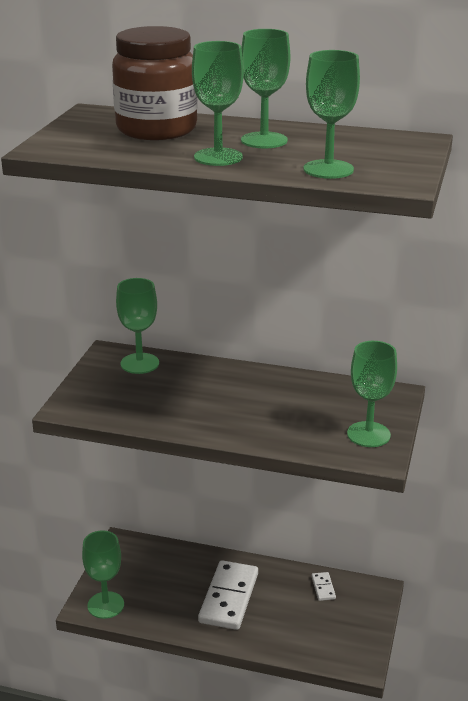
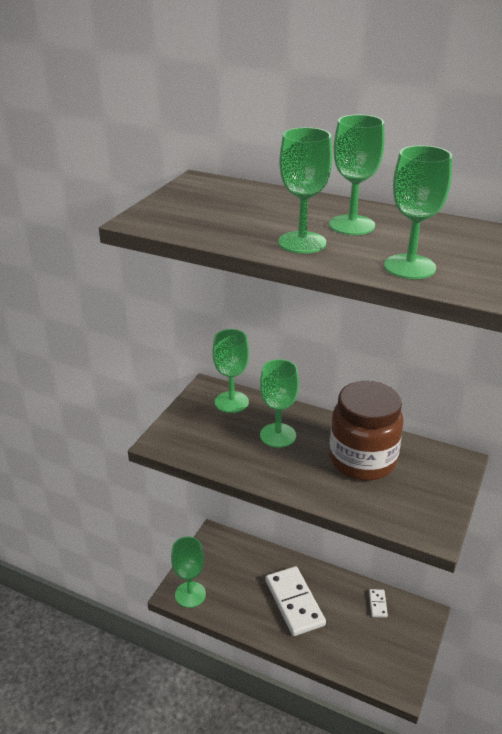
camera: 10 degrees right, 5 degrees up
(156, 130) = (251, 205): brown jar -> brown jar (362, 460)
(229, 598) = (294, 602): white domino -> white domino turned 45 degrees counterclockwise
(368, 434) = (427, 505): green goblet -> green goblet (278, 435)

